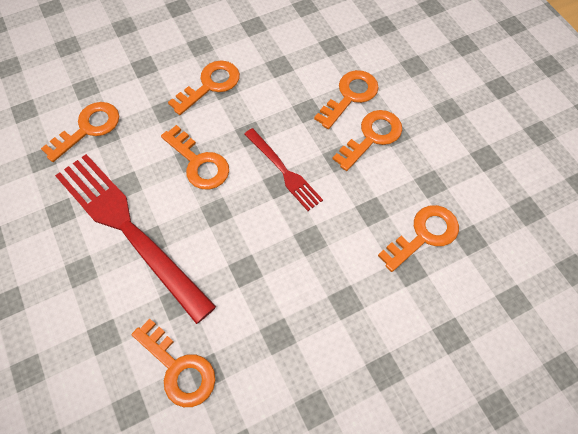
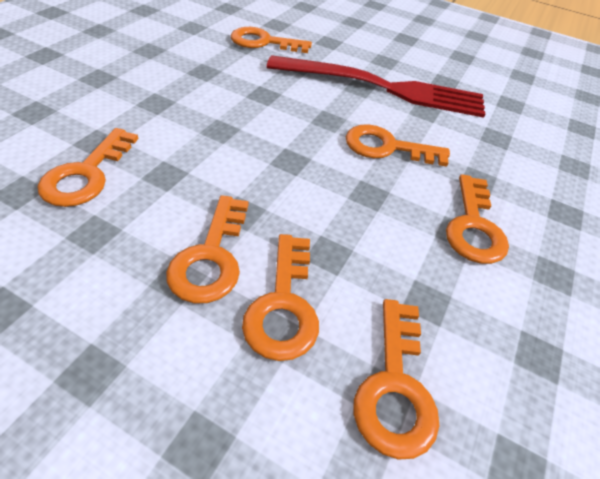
camera: 140 degrees right, 15 degrees down
(88, 128) = (515, 135): orange key -> orange key (395, 386)
(284, 172) = (294, 173): red fork -> none

